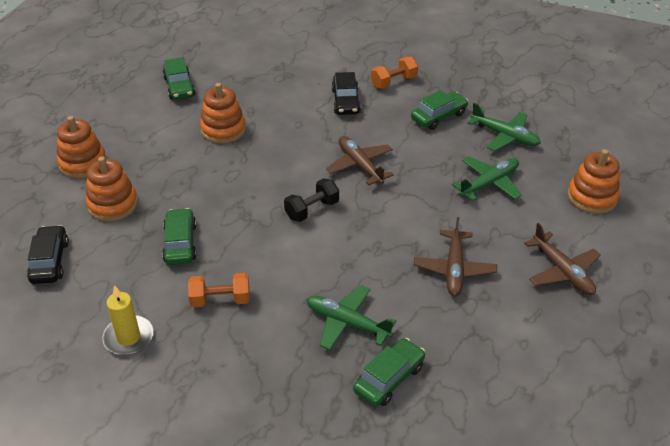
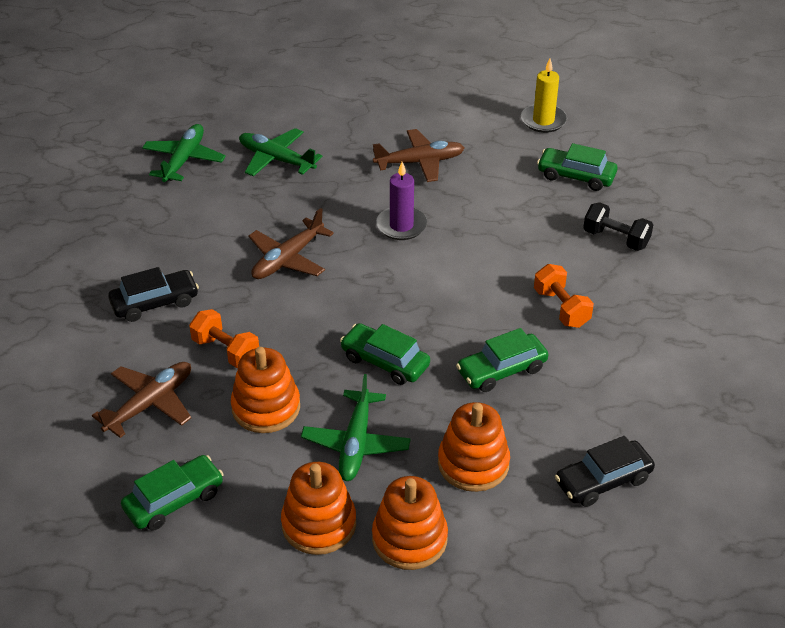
camera: 110 degrees left, 0 degrees up
(128, 337) = (655, 360): yellow candle -> yellow candle (543, 120)
(312, 210) = (386, 278): black dumbbell -> black dumbbell (615, 239)
(347, 323) = (531, 214): green plane -> green plane (356, 444)
(370, 234) = (401, 225): none -> purple candle
(394, 82) = (93, 268): orange dumbbell -> orange dumbbell (226, 351)
(439, 116) = (162, 215): green car -> green car (385, 361)
(562, 271) = (385, 101): brown plane -> brown plane (150, 403)
(592, 197) = (268, 94): orange stacking toy -> orange stacking toy (319, 524)

